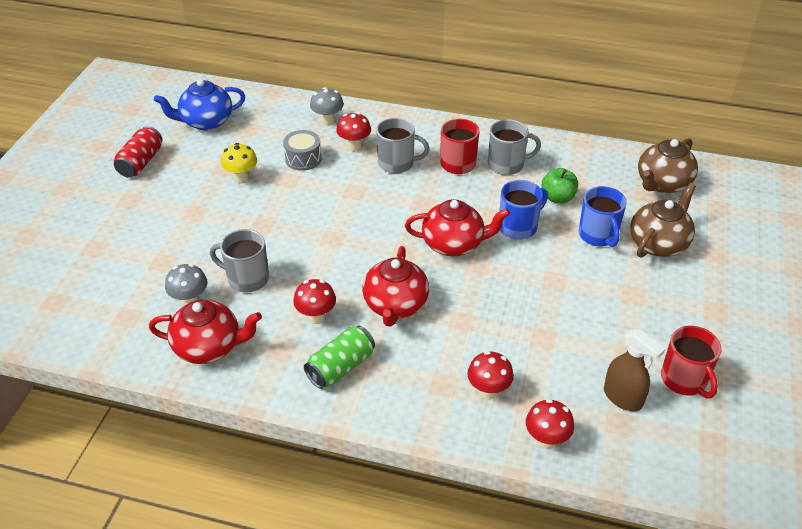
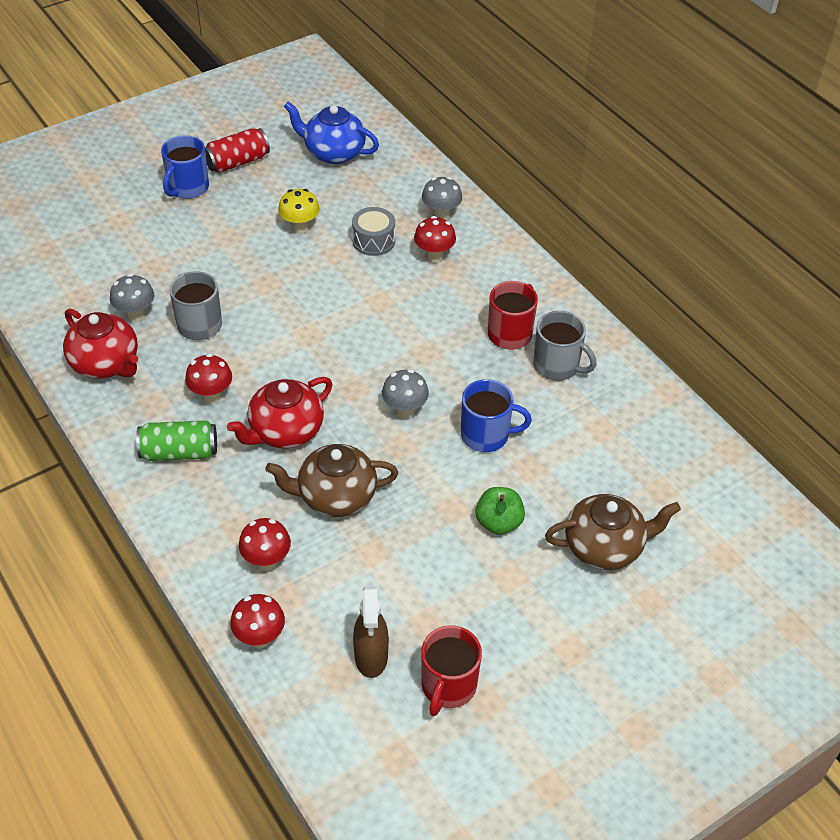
camera: 40 degrees right, 5 degrees up
(397, 163) = (452, 298): grey mug -> none
(454, 244) = (404, 411): red teapot -> grey mushroom
(558, 198) = (564, 432): green apple -> green apple (498, 522)
(598, 235) = (553, 496): blue mug -> blue mug (188, 188)
(662, 183) = (697, 491): brown teapot -> brown teapot (335, 496)

